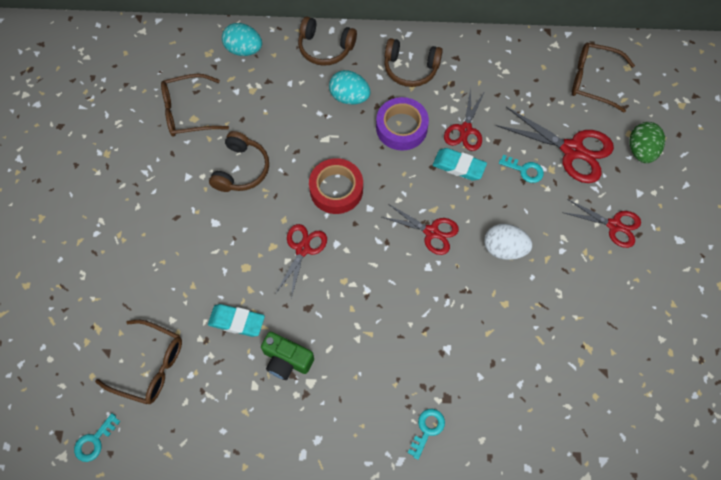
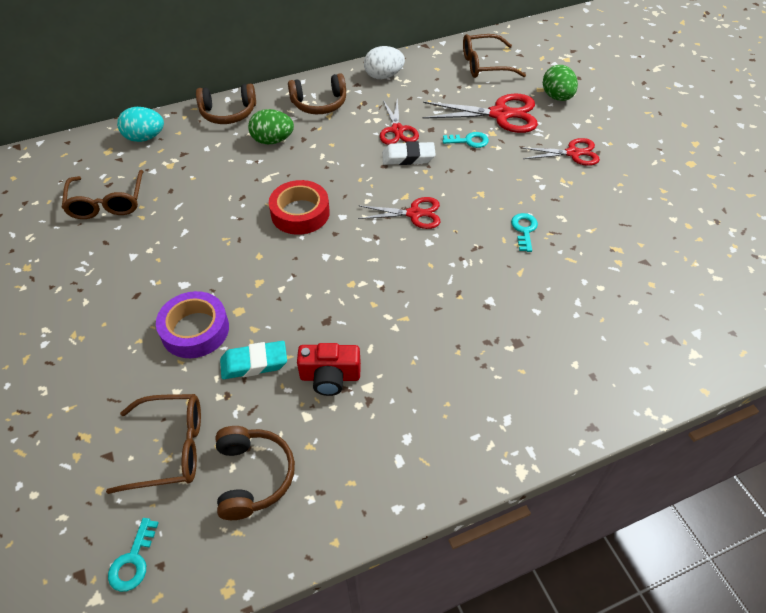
camera: 25 degrees left, 15 degrees down
(187, 112) = (107, 203): brown glasses -> brown glasses turned 60 degrees counterclockwise
(241, 169) = (190, 230): brown headphones -> brown headphones (253, 476)
(286, 360) = (330, 377): green camera -> red camera
(302, 249) = (292, 273): red scissors -> none
(349, 97) = (272, 140): turquoise egg -> green egg
(401, 127) = (337, 147): purple tape -> purple tape (195, 330)
(427, 429) = (516, 378): turquoise key -> turquoise key (524, 230)
(458, 166) = (408, 157): turquoise eraser -> white eraser
(504, 248) = (490, 202): white egg -> white egg (383, 76)

